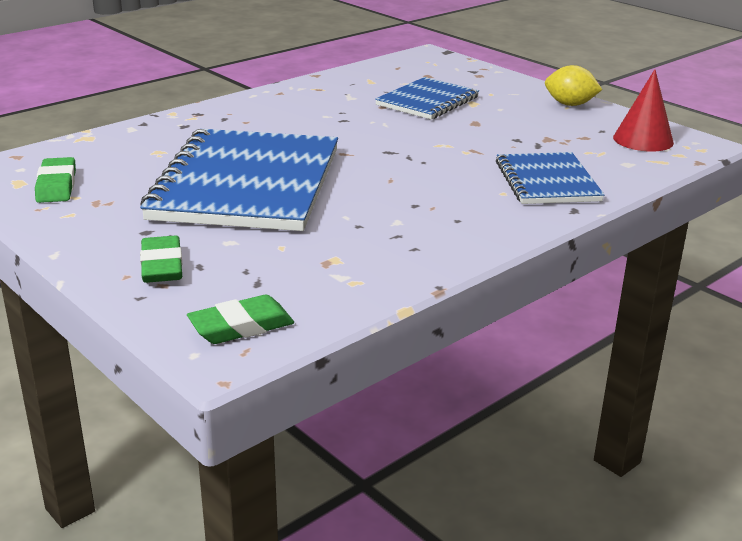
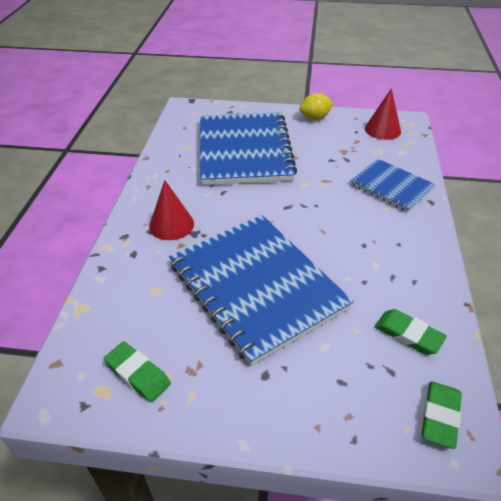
camera: 40 degrees left, 15 degrees up
(162, 266) = (323, 400): green eraser -> green eraser (408, 335)
(251, 121) = (171, 224): none -> red cone
(427, 101) = (244, 150): blue notebook -> blue notebook, size x1.85

